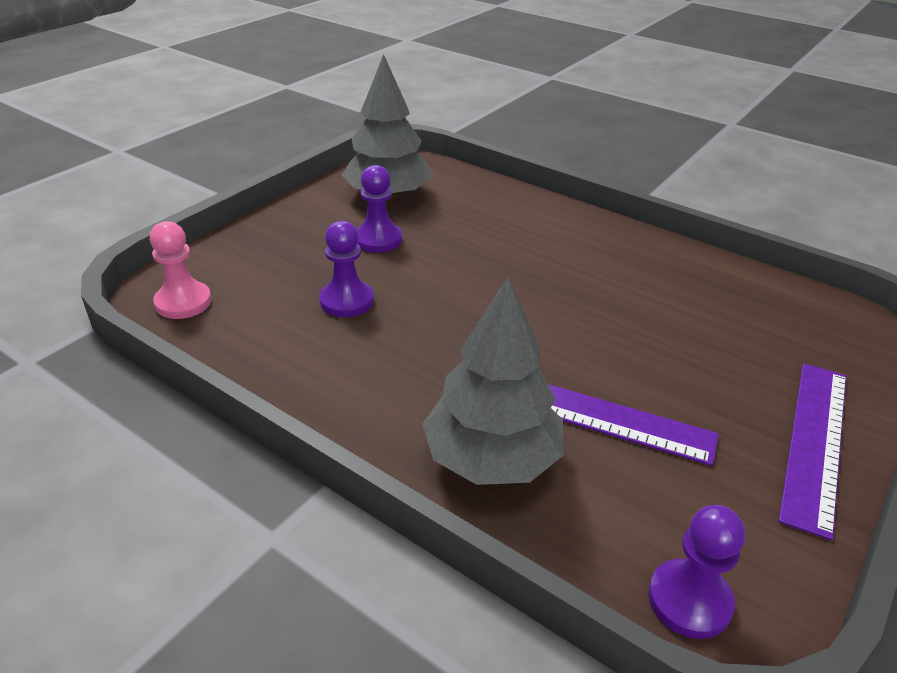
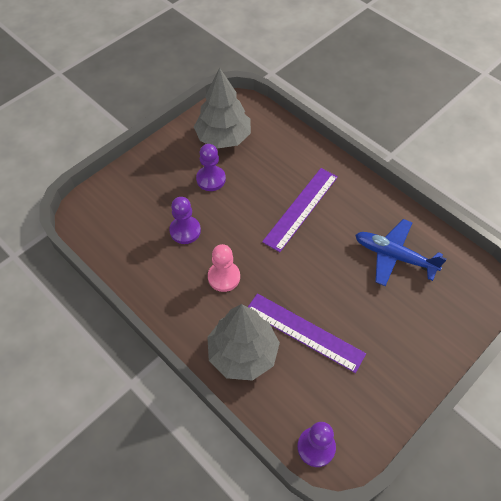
camera: 10 degrees right, 20 degrees up
(183, 302) = (94, 222): pink pawn -> pink pawn (224, 277)
(703, 304) = (394, 256): none -> blue plane
(815, 442) = (417, 365): purple ruler -> purple ruler (301, 208)

